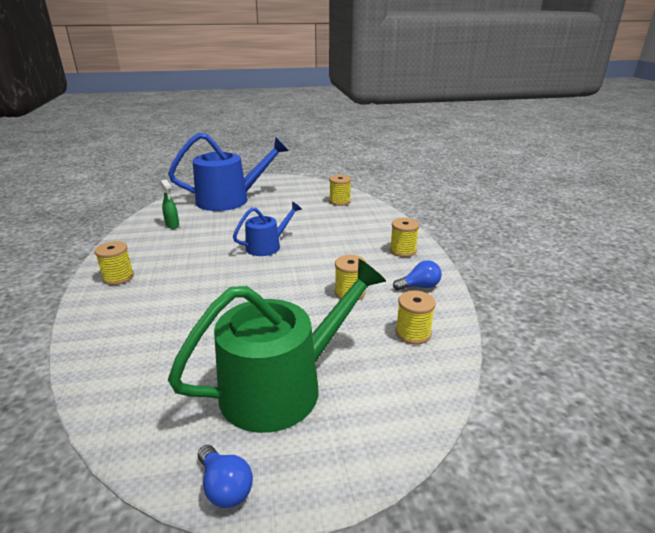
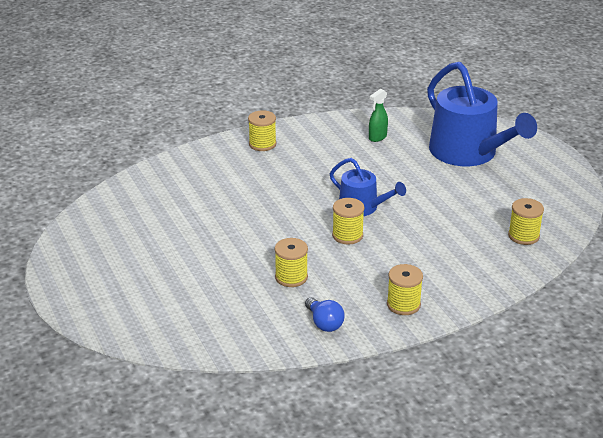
camera: 75 degrees right, 5 degrees up
(225, 487) = (56, 260): blue light bulb -> none
(282, 386) = (147, 263): green watering can -> none
(413, 333) = (236, 324): yellow spool -> yellow spool (347, 235)

